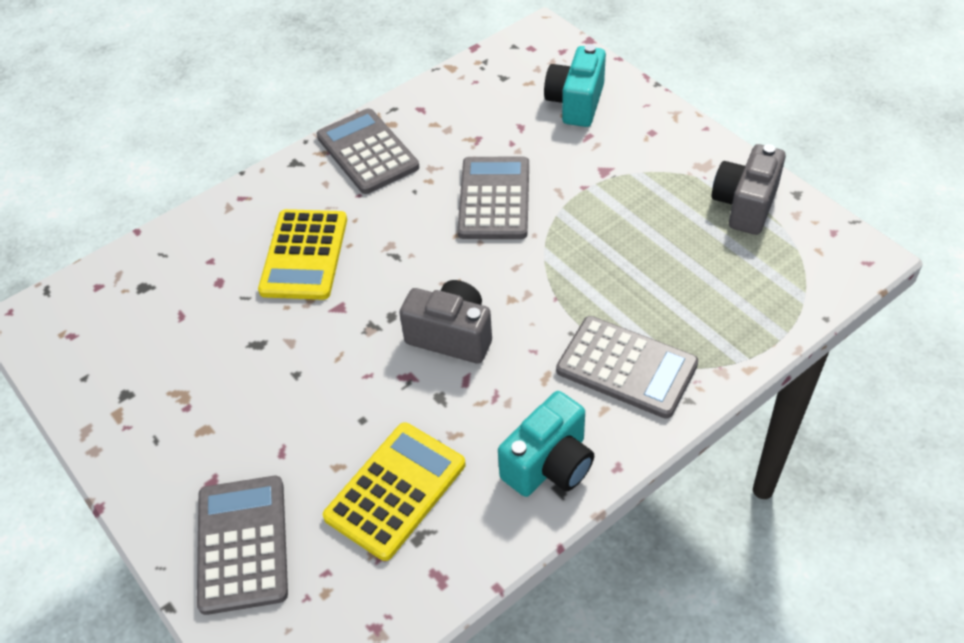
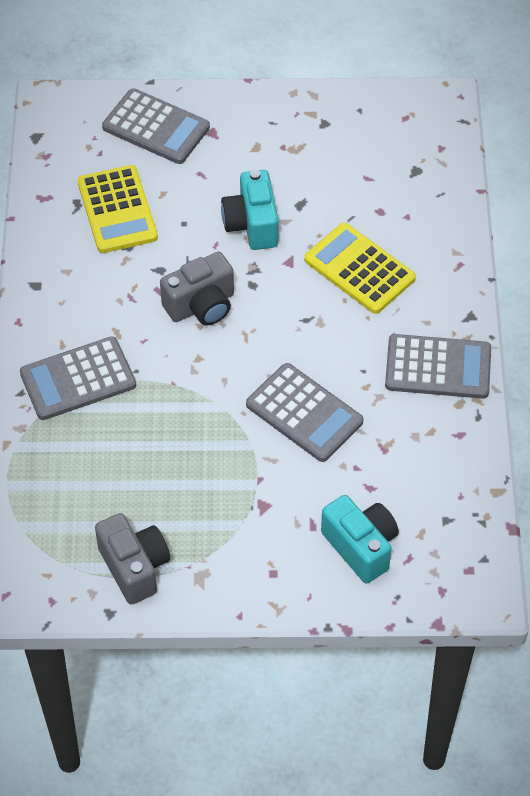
camera: 125 degrees right, 5 degrees up
(549, 464) = (55, 291): turquoise camera -> turquoise camera (252, 224)

